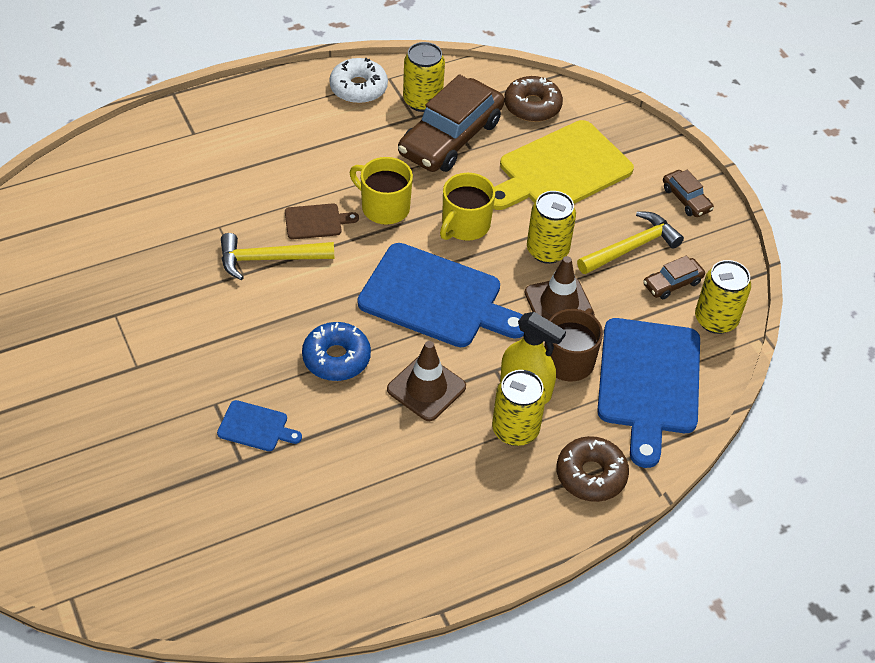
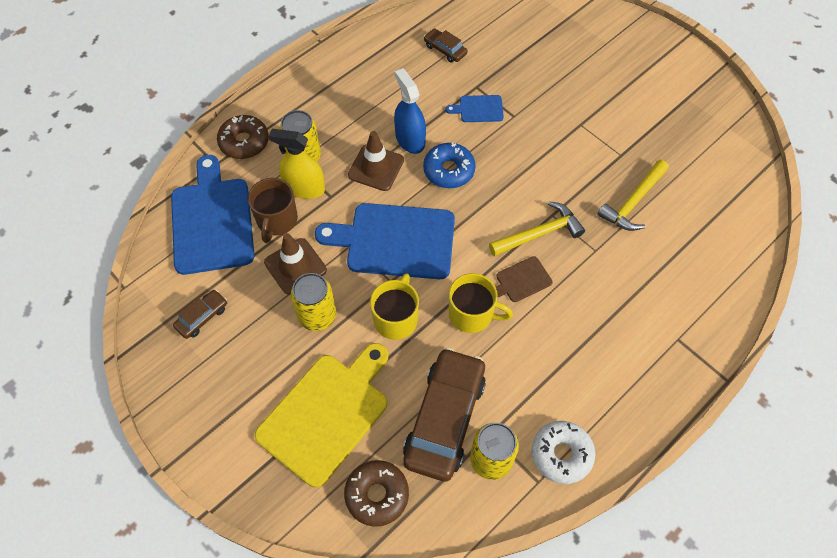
camera: 165 degrees right, 10 degrees up
(367, 412) = (410, 139): none -> blue spray bottle
(631, 247) = (243, 343): yellow hammer -> yellow hammer (633, 202)
(686, 199) = (198, 419): brown car -> brown car (445, 50)
(715, 319) = (162, 293): yellow can -> none

